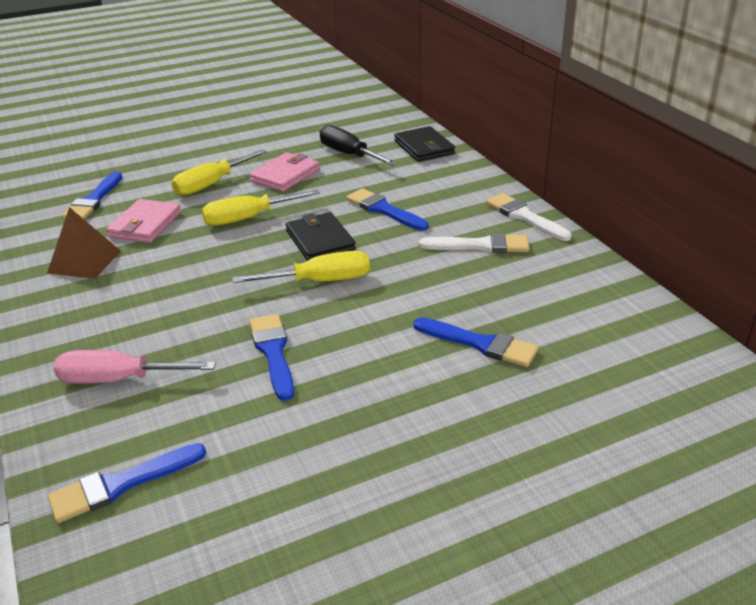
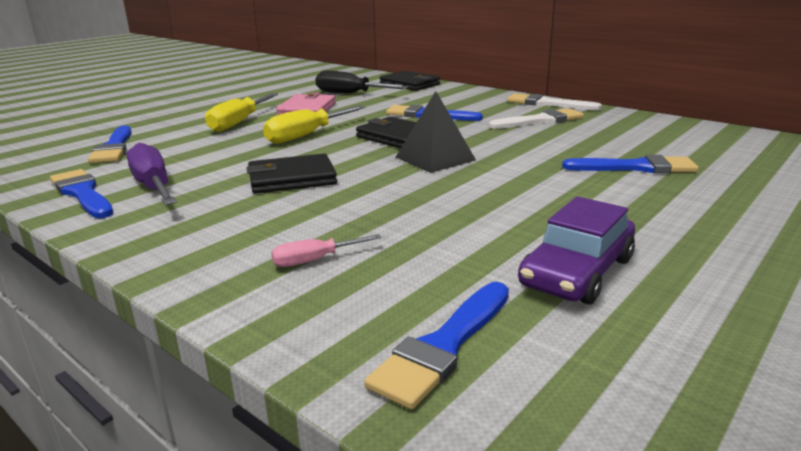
camera: 25 degrees left, 10 degrees down
(84, 261) = (153, 186): brown pyramid -> purple screwdriver
(119, 380) = (315, 260): pink screwdriver -> pink screwdriver, size x0.54
(145, 225) = (198, 154): pink wallet -> none
(184, 278) = (291, 179): none -> black wallet
(273, 352) = (461, 207): blue brush -> blue brush (82, 193)
(275, 451) = (577, 272): none -> purple car
(320, 281) = (435, 158): yellow screwdriver -> black pyramid

